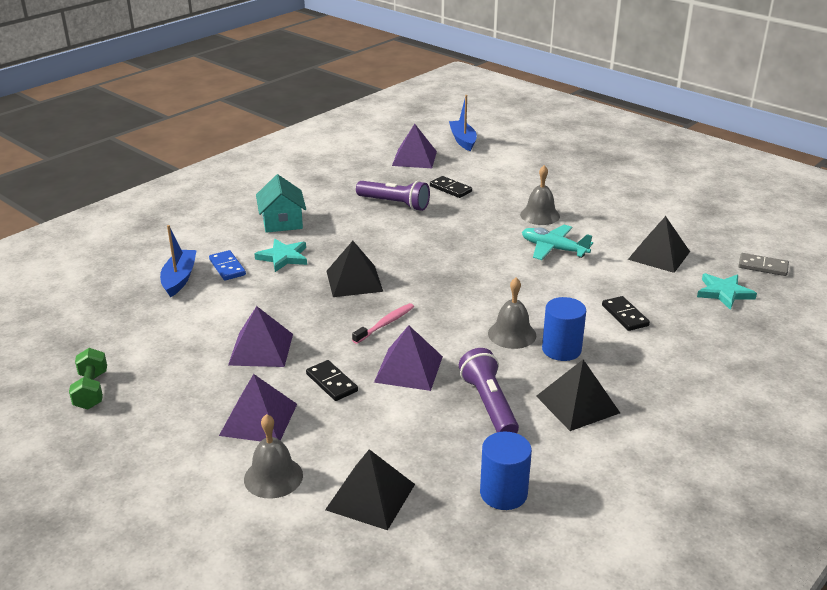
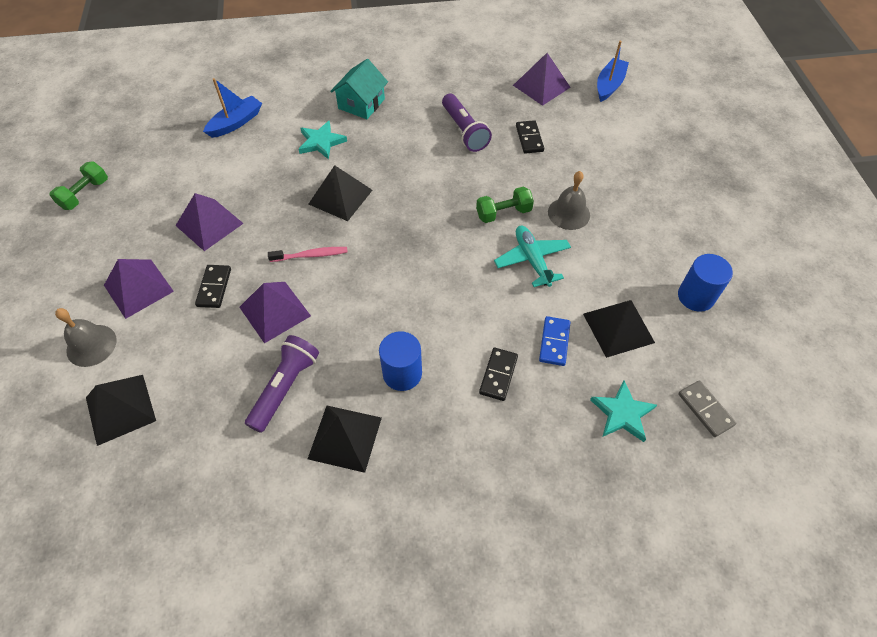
camera: 40 degrees right, 25 degrees up
(227, 267) = (275, 130): blue domino -> blue domino (554, 342)
(495, 234) = (503, 213): none -> green dumbbell
(503, 493) = (195, 477): blue cylinder -> blue cylinder (695, 296)
(512, 334) = (385, 330): grey bell -> none

